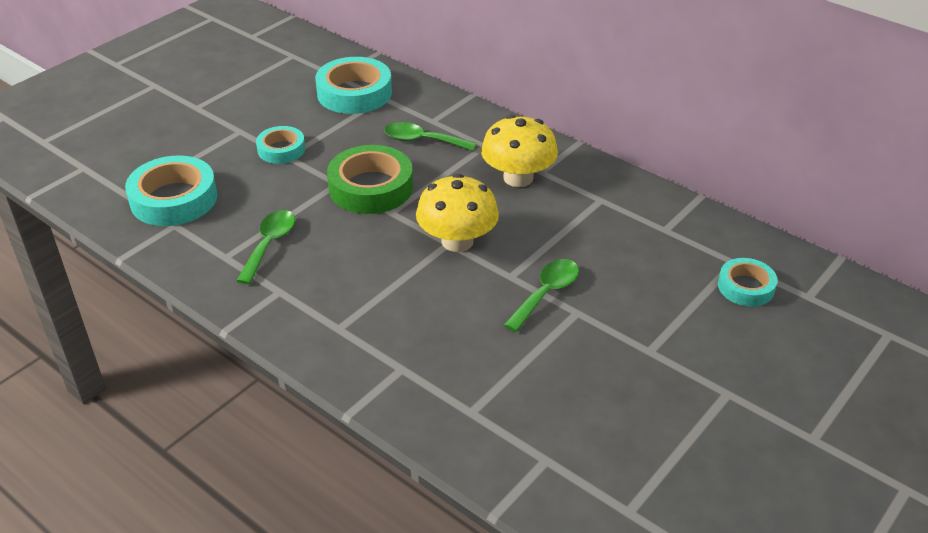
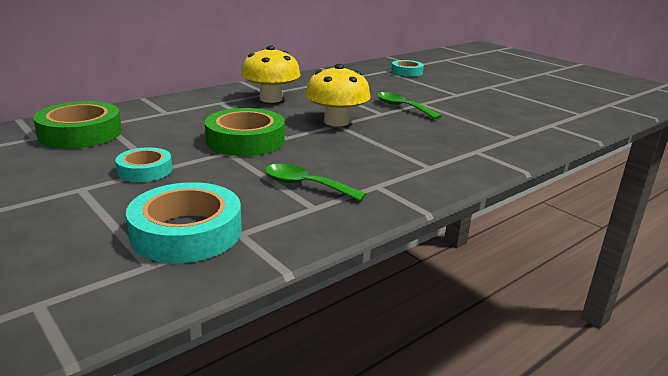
camera: 80 degrees left, 15 degrees down
(354, 93) = (80, 133): turquoise tape -> green tape
(422, 140) = (193, 118): green spoon -> none

